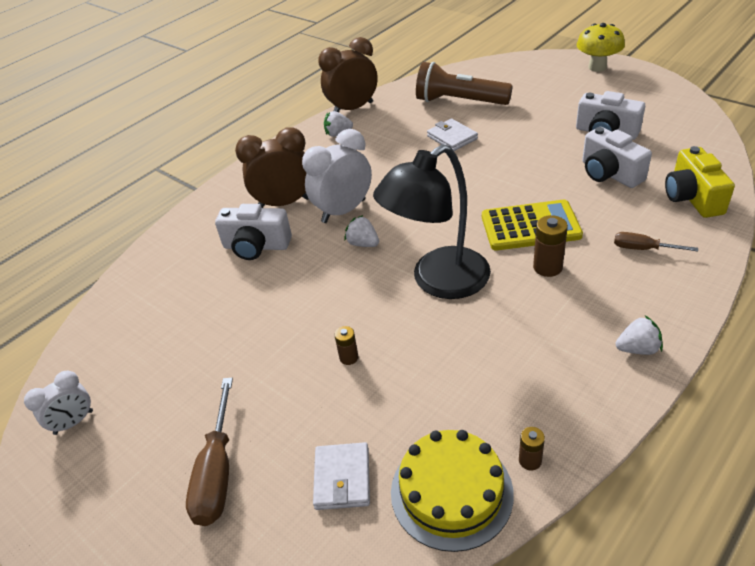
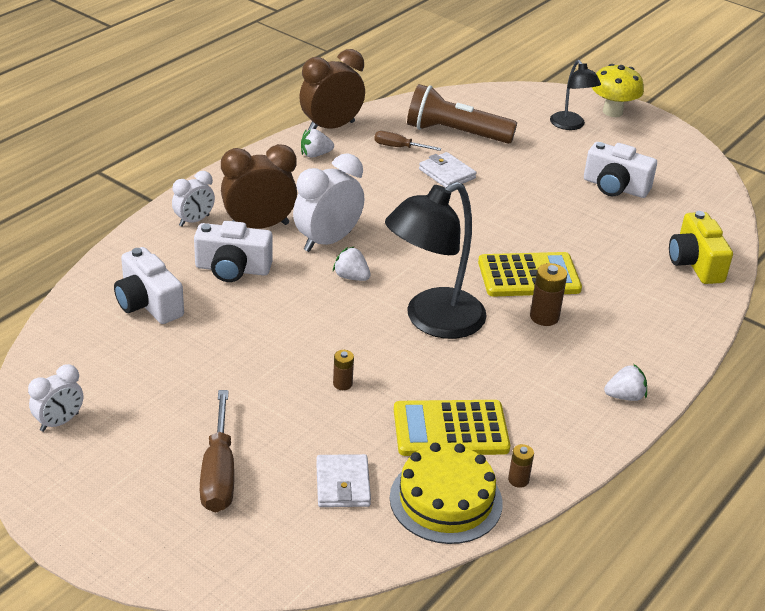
camera: 10 degrees left, 5 degrees down
(228, 204) = (194, 221): none -> white clock
(456, 402) = (450, 429): none -> yellow calculator
(561, 83) = (570, 125): none -> black lamp
(609, 173) = (614, 231): white camera -> white camera (148, 304)
(643, 249) = (640, 308): brown screwdriver -> brown screwdriver (399, 147)

